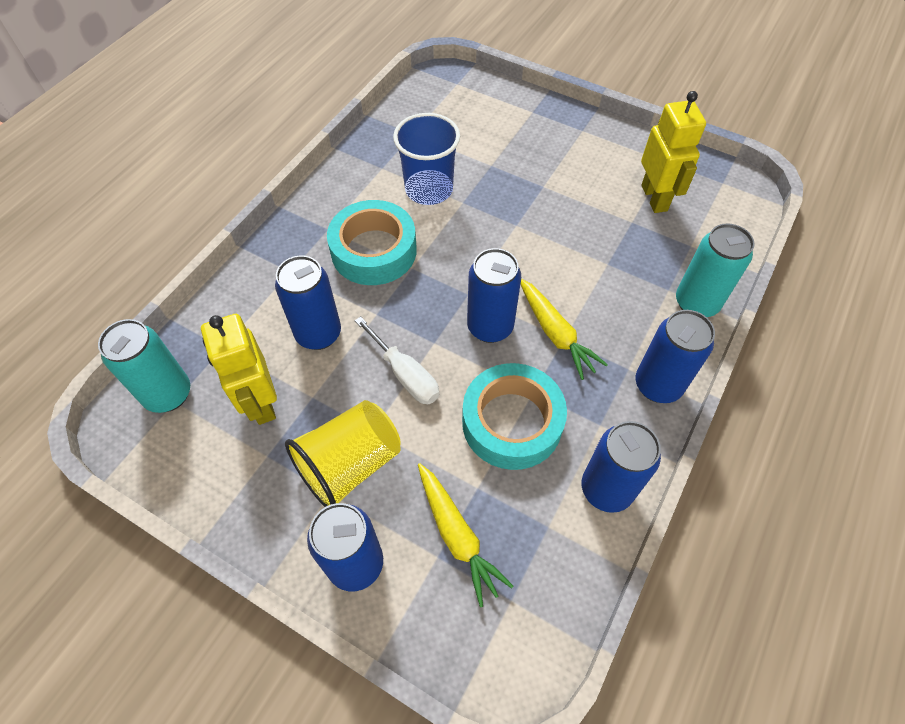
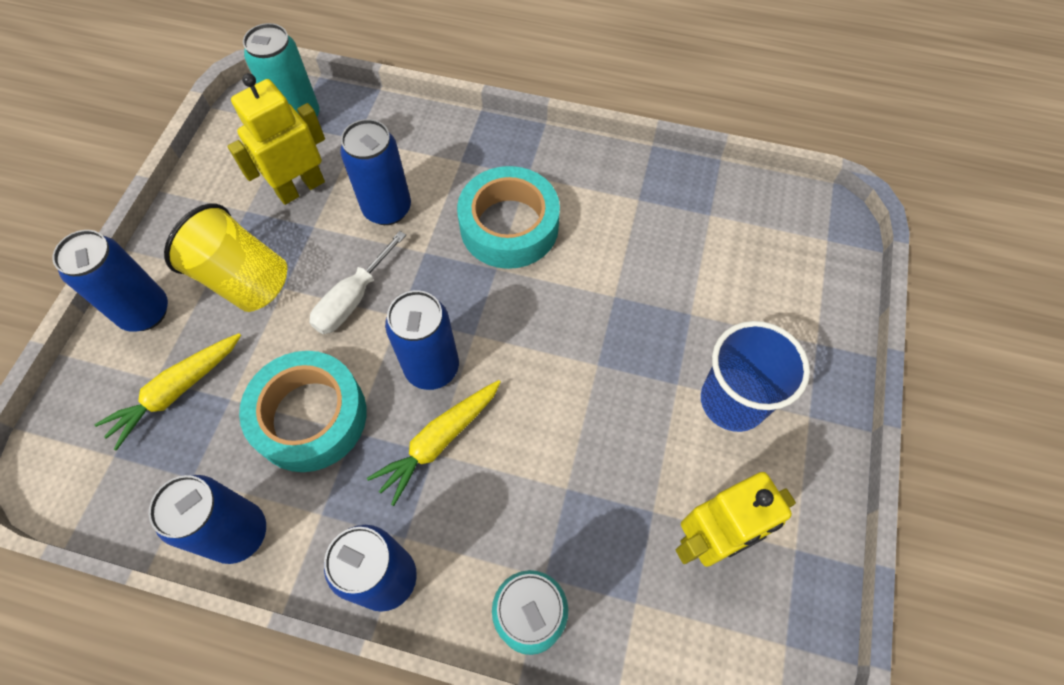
camera: 75 degrees right, 5 degrees up
(429, 189) = (621, 255): blue cup -> blue cup (733, 401)

